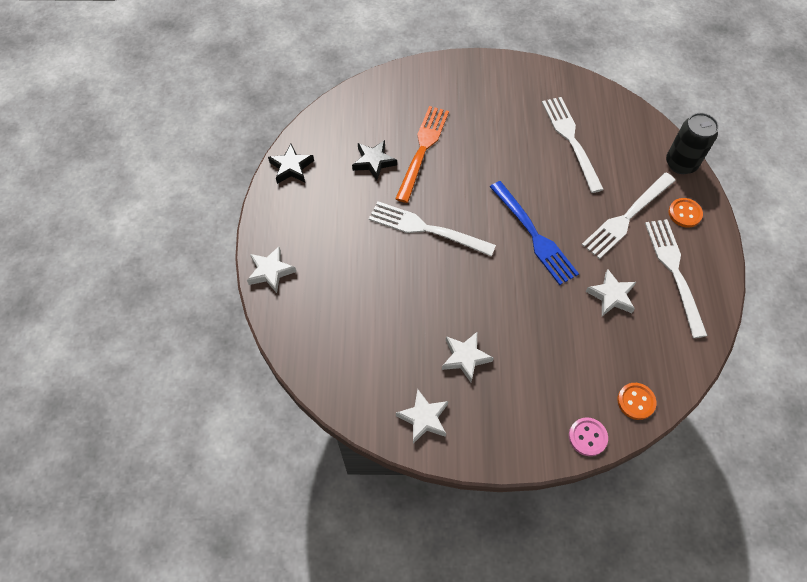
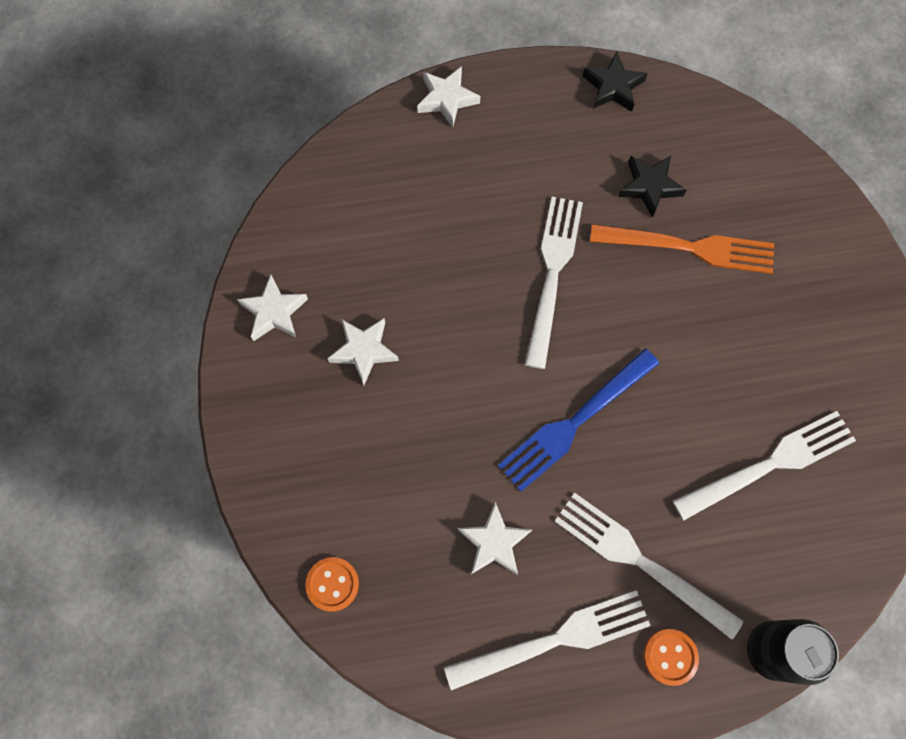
camera: 80 degrees right, 10 degrees up
(587, 437) = (273, 519): pink button -> none

